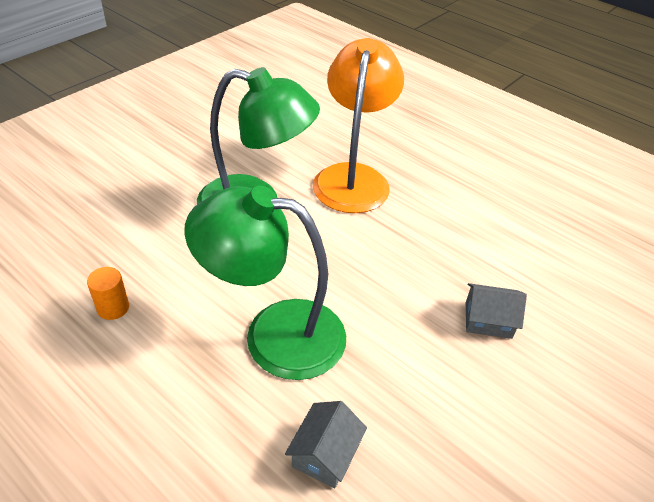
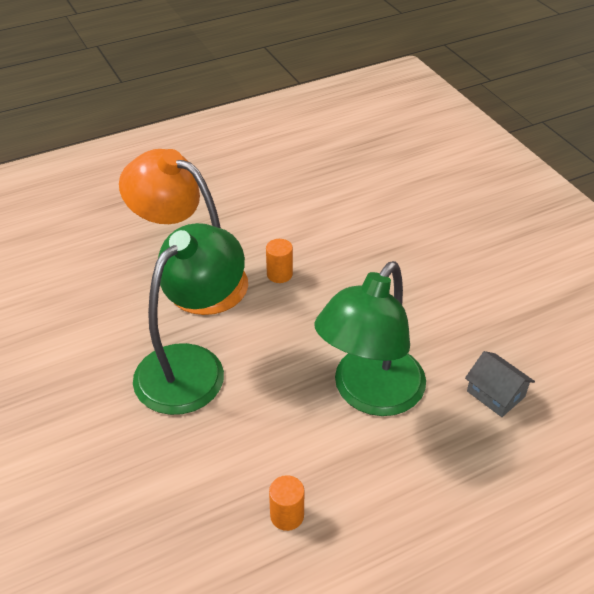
camera: 65 degrees left, 0 degrees up
(396, 229) = (279, 274): none -> orange cylinder
(488, 320) = (405, 258): grey house -> none

